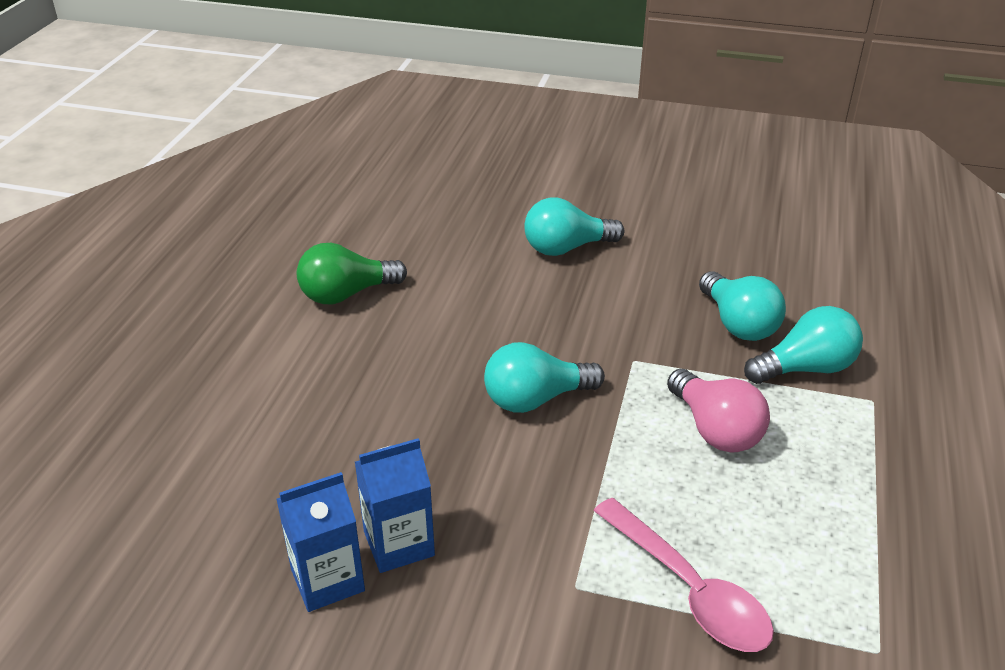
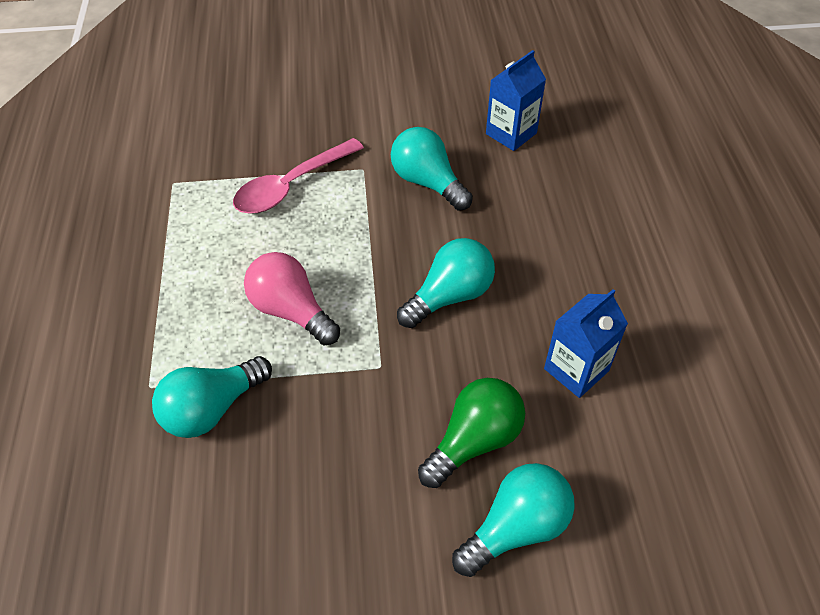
camera: 160 degrees right, 15 degrees up
(346, 294) = (697, 364): green light bulb -> green light bulb (474, 441)
(399, 543) = (484, 163): blue carton -> blue carton (576, 370)
(689, 589) = (291, 186): pink spoon -> pink spoon turned 75 degrees counterclockwise
(738, 324) = (285, 454): turquoise light bulb -> turquoise light bulb (427, 182)

